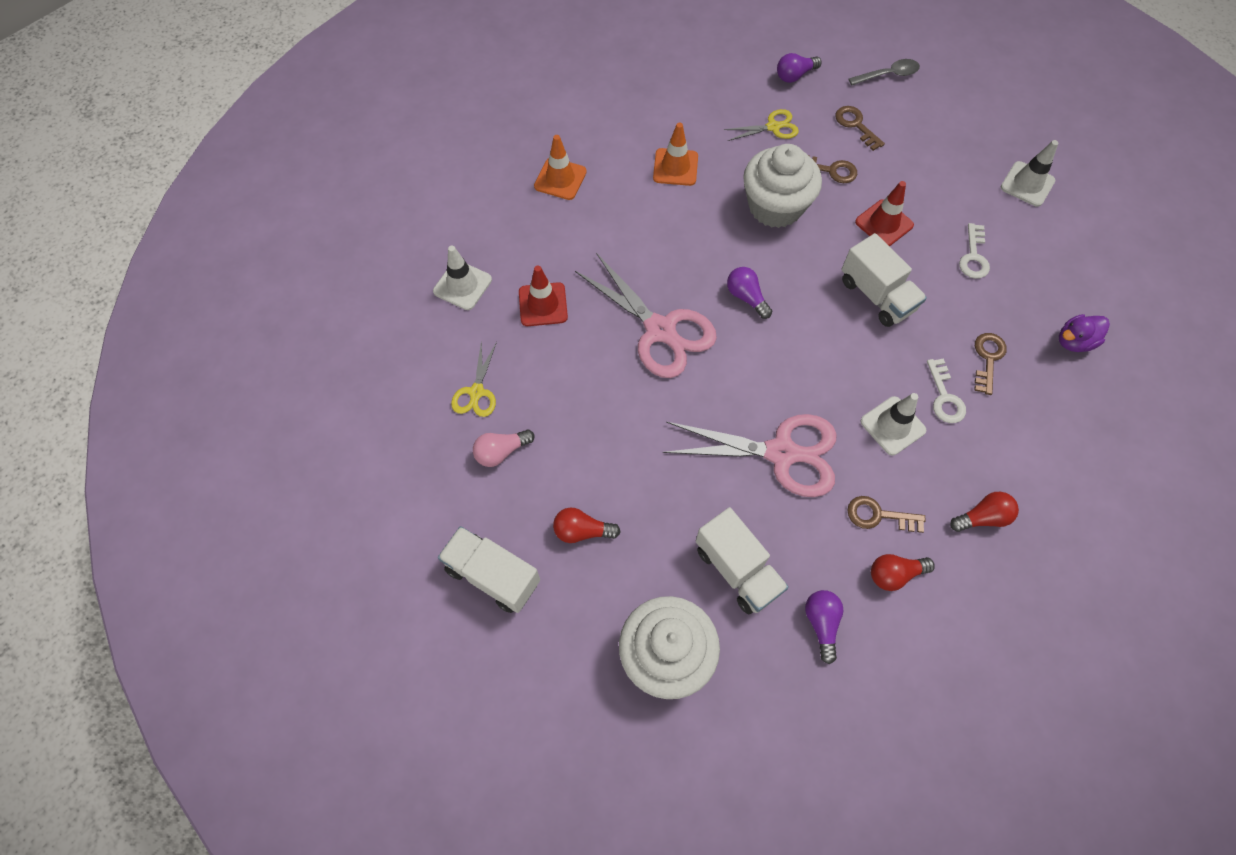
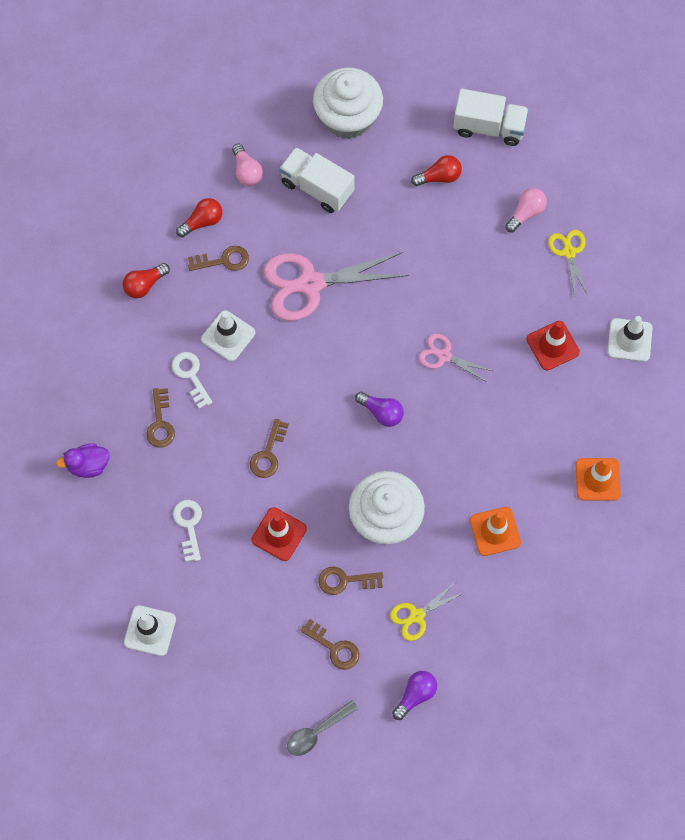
camera: 160 degrees right, 5 degrees up
(660, 330) = (444, 356): pink scissors -> pink scissors, size x0.51
(821, 624) = (246, 171): purple light bulb -> pink light bulb
(876, 295) = (268, 453): white truck -> brown key
(1074, 341) = (88, 465): purple duck -> purple duck turned 150 degrees counterclockwise

